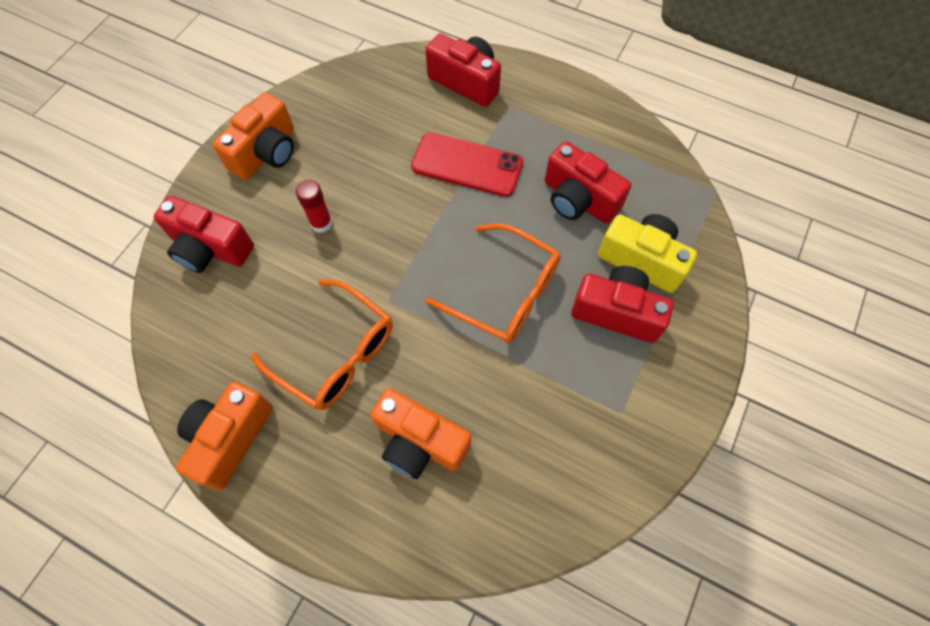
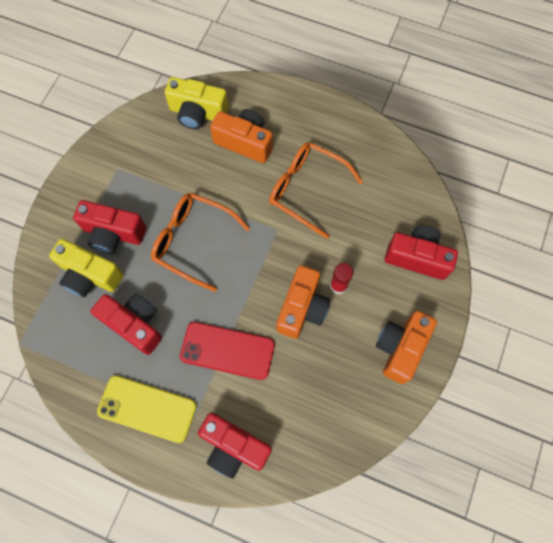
camera: 175 degrees right, 5 degrees up
(230, 438) = (361, 135): orange camera -> orange camera (302, 308)
(494, 506) = (197, 113): none -> yellow camera
(558, 118) = (147, 409): none -> yellow phone

